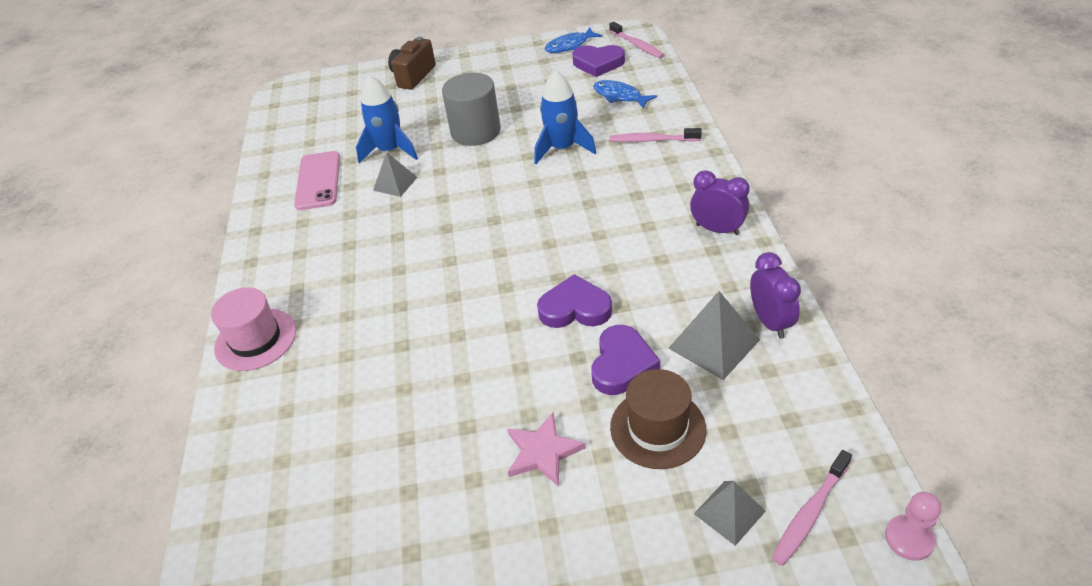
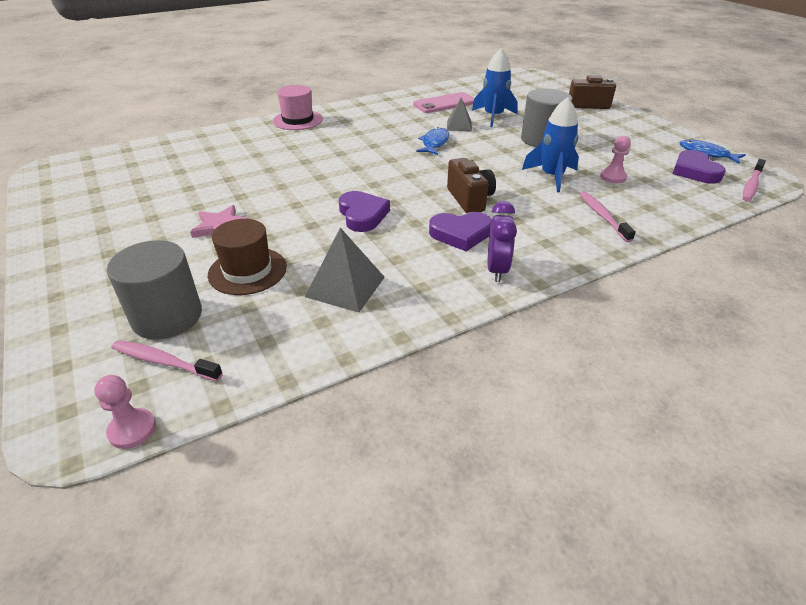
camera: 65 degrees right, 5 degrees down
(580, 216) = (469, 199): none -> brown camera
(584, 111) = (613, 177): none -> pink pawn
(620, 96) = (654, 190): blue fish -> blue fish (434, 143)
(622, 364) = (309, 245): purple heart -> purple heart (460, 234)
(729, 512) = (167, 316): grey pyramid -> grey cylinder
(770, 322) = (384, 316): purple clock -> none

